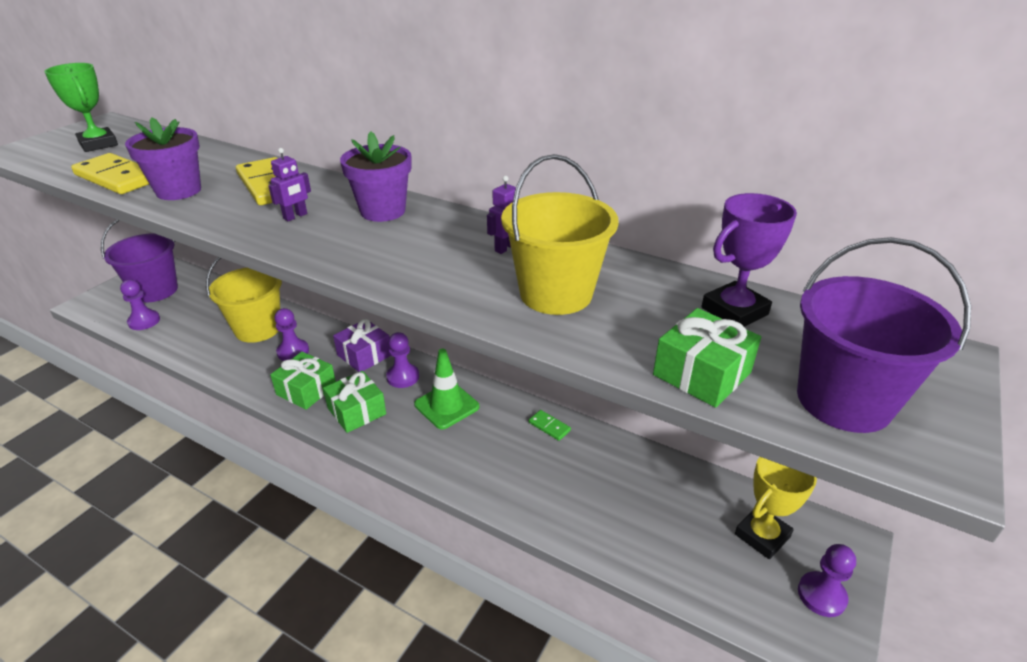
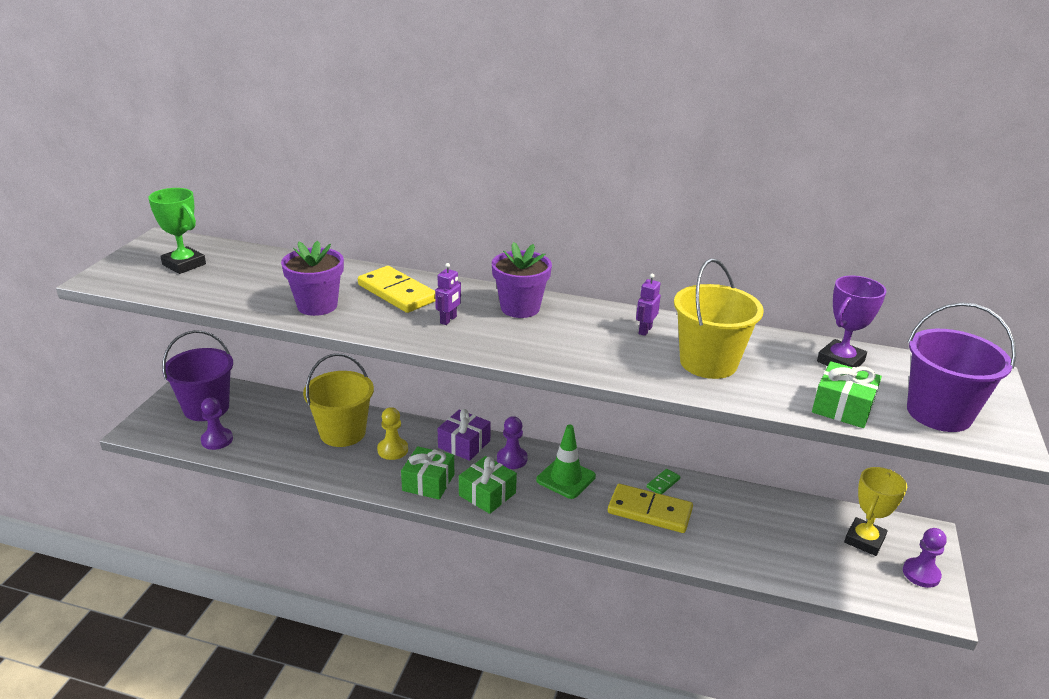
camera: 15 degrees left, 5 degrees down
(117, 178) = (242, 298): yellow domino -> yellow domino (649, 511)
(293, 352) = (392, 450): purple pawn -> yellow pawn
(549, 426) = (663, 483): green domino -> green domino turned 75 degrees counterclockwise

